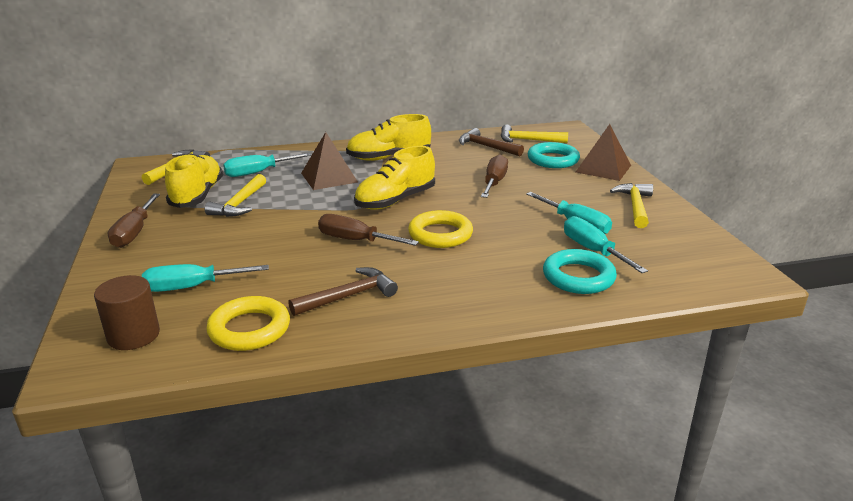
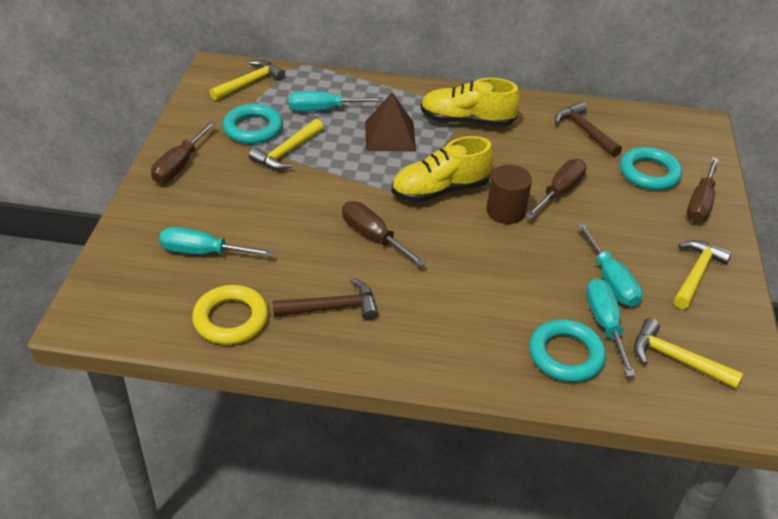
camera: 20 degrees right, 15 degrees up
(133, 335) = (137, 295): brown cylinder -> brown cylinder (505, 211)
(197, 195) = (253, 128): yellow shoe -> turquoise ring
(440, 234) = (460, 253): yellow ring -> none
(527, 140) = (639, 132): yellow hammer -> yellow hammer (676, 359)
(603, 168) = (700, 203): brown pyramid -> brown screwdriver

